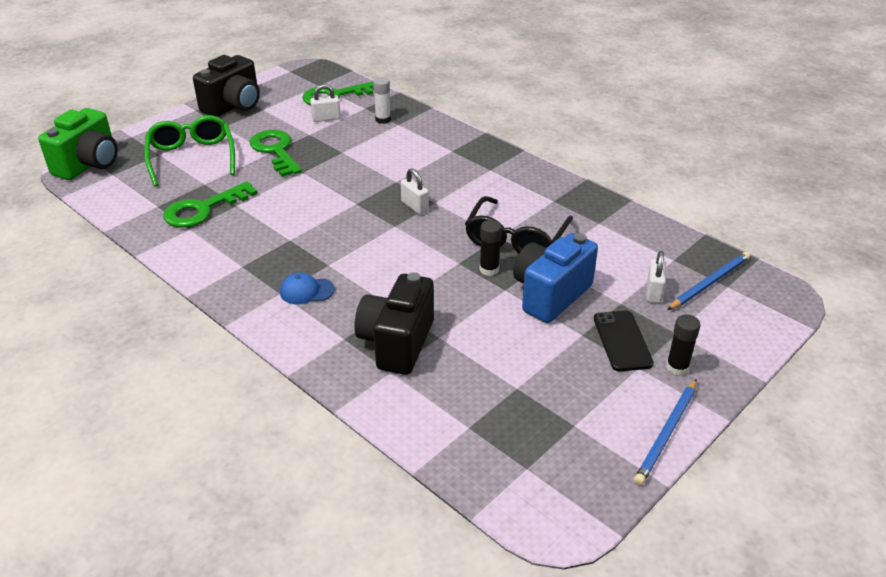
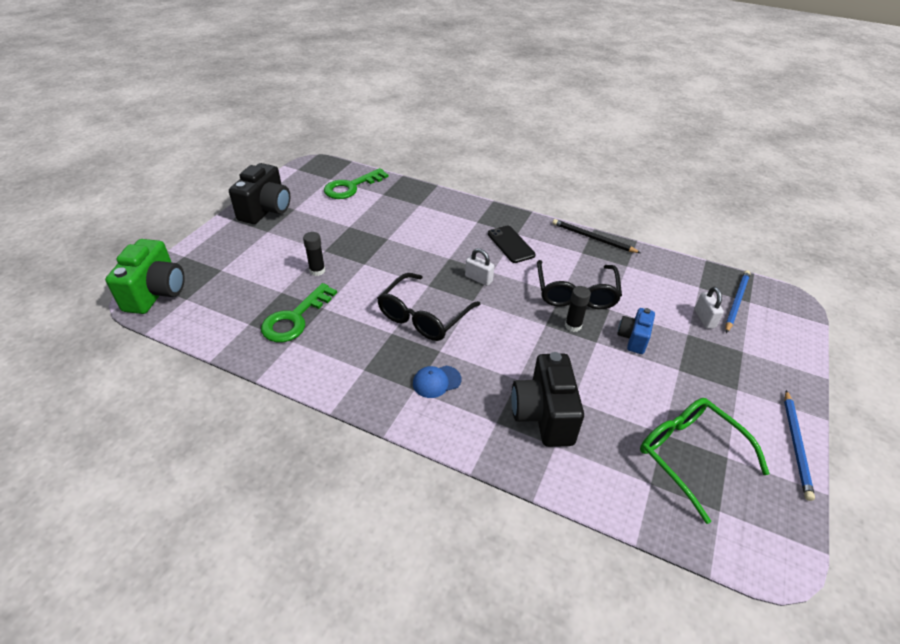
camera: 20 degrees left, 5 degrees up
(192, 157) = (255, 267): green glasses -> green glasses (689, 455)
(276, 151) = (329, 247): green key -> none
(326, 118) = (355, 209): white padlock -> none
(332, 230) = (423, 316): none -> black glasses
(383, 120) = (404, 202): white glue stick -> none
(550, 295) = (633, 338): blue camera -> blue camera, size x0.58
(578, 188) = (593, 238): none -> black pencil
(622, 341) = (711, 368): black phone -> black phone (510, 244)
(677, 367) = (764, 382): black glue stick -> black glue stick (317, 271)

